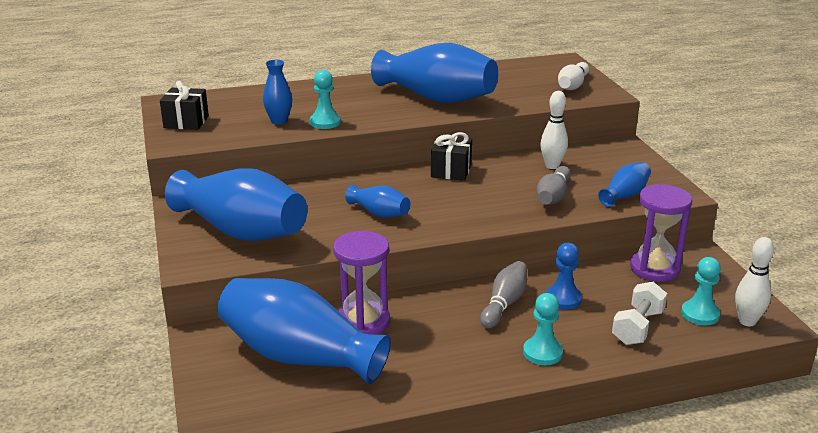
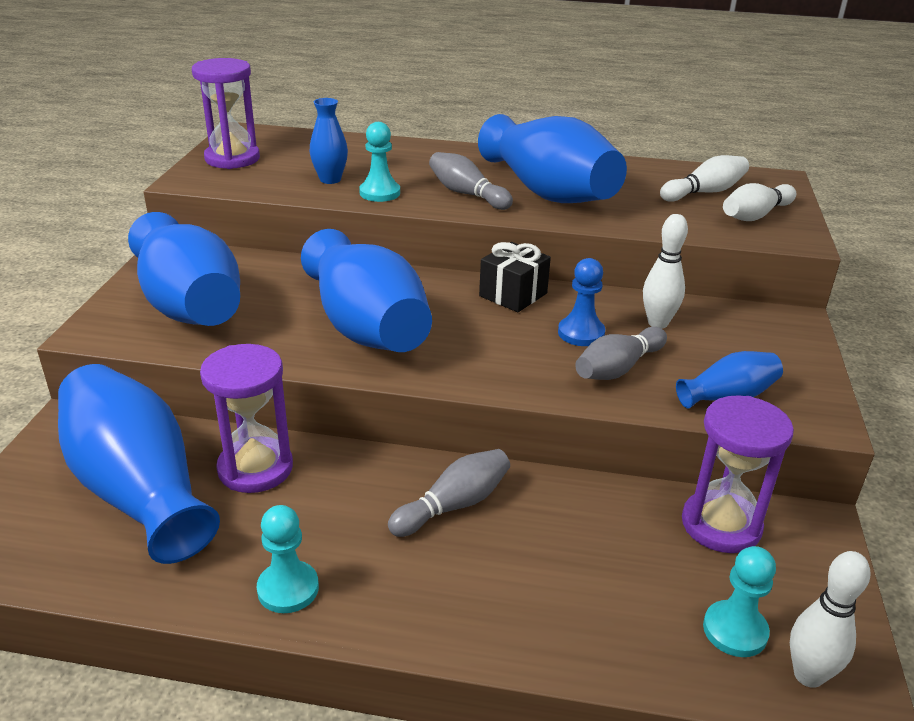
camera: 25 degrees right, 5 degrees up
(186, 122) = (232, 158): black gift -> purple hourglass
(379, 213) = (367, 328): blue vase -> blue vase, size x2.14
(385, 110) = (467, 194): none -> grey bowling pin
(530, 78) = (704, 192): none -> white bowling pin
(542, 353) = (438, 604): turquoise pawn -> turquoise pawn (288, 589)
(563, 299) = (541, 527): blue pawn -> blue pawn (581, 333)
(637, 327) = (614, 615): white dumbbell -> none

